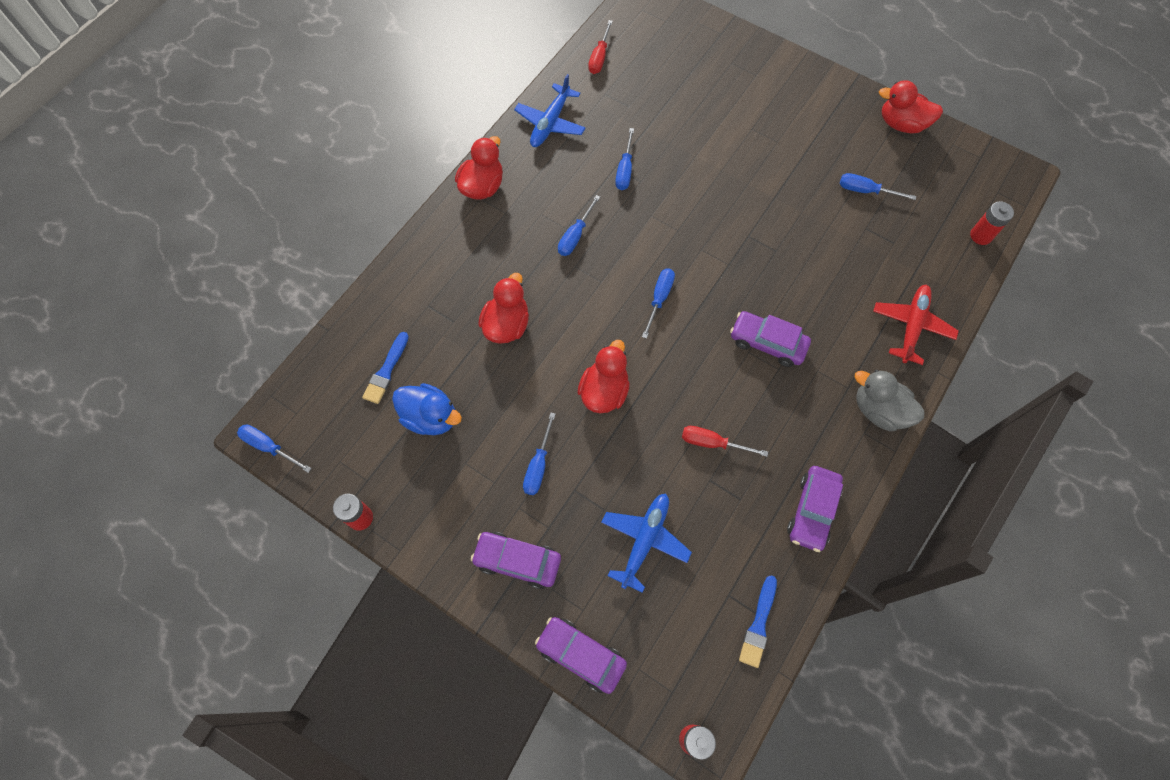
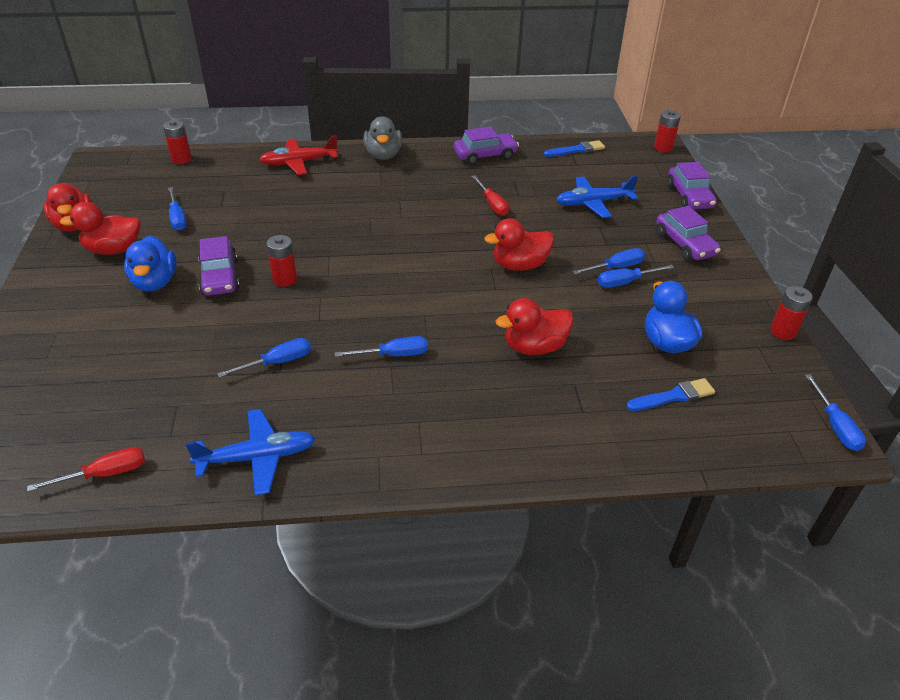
camera: 130 degrees left, 25 degrees down
(482, 186) = (405, 461): red duck -> red duck (113, 250)
(659, 299) = (404, 275): blue screwdriver -> blue screwdriver (625, 282)
(717, 219) = (285, 279): none -> red battery
(767, 343) = (383, 211): purple car -> purple car (220, 277)
(776, 143) = (155, 282): none -> blue duck

